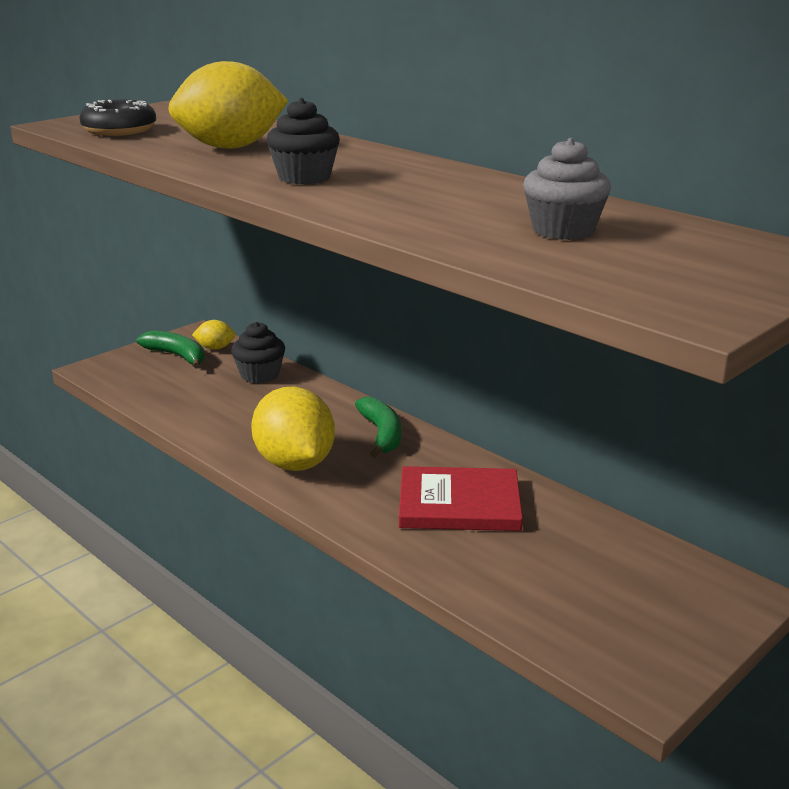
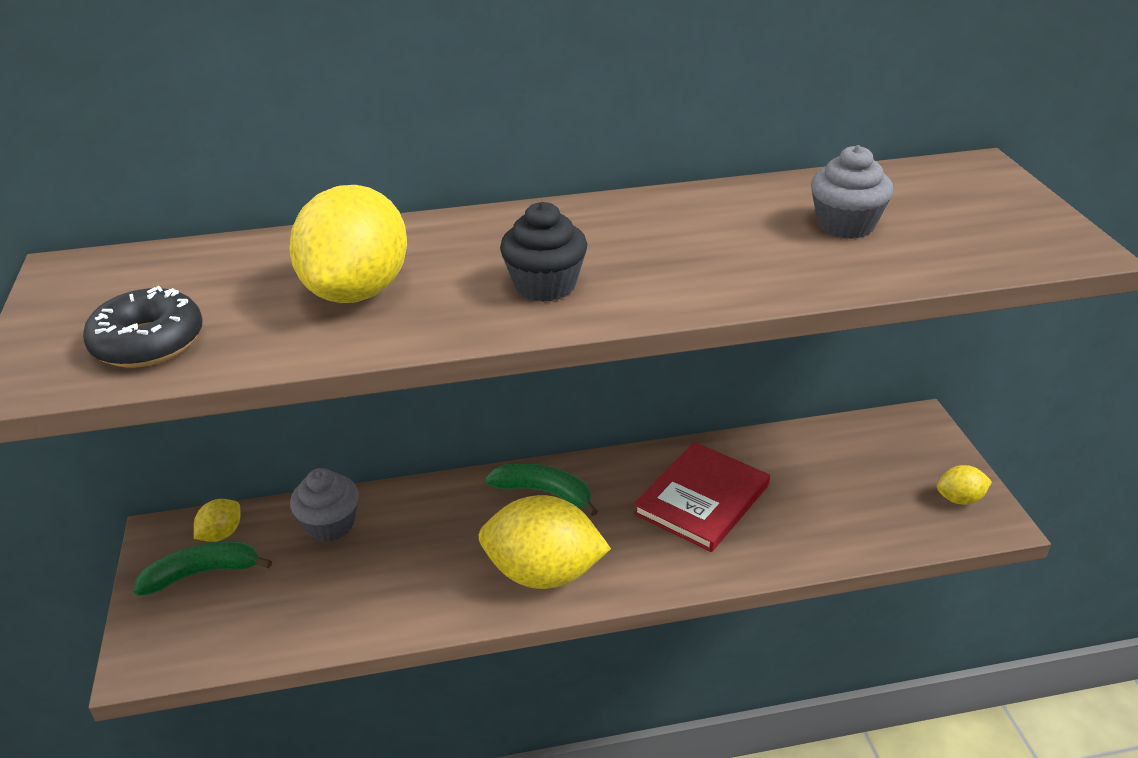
camera: 55 degrees left, 10 degrees up
(260, 375) = (330, 524): black cupcake -> grey cupcake
(651, 653) = (959, 499): none -> yellow lemon

